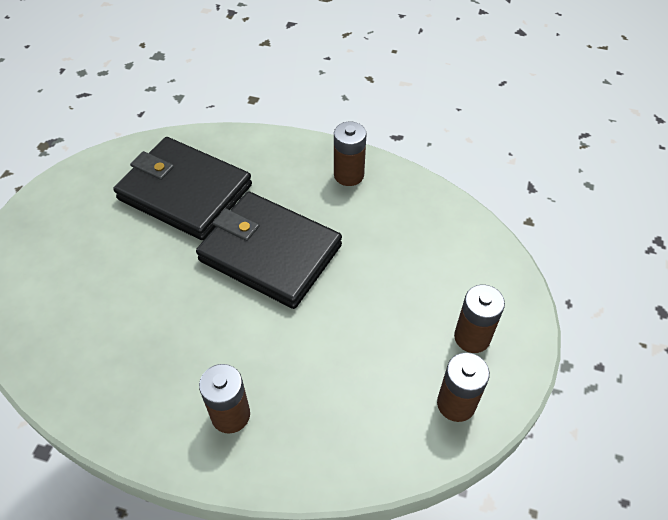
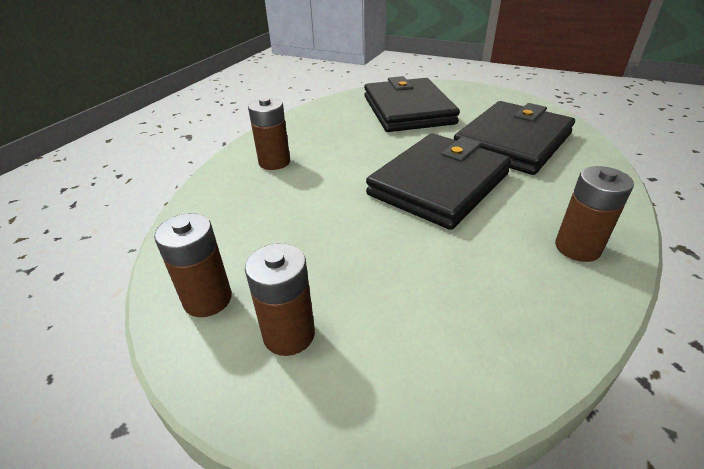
camera: 100 degrees right, 15 degrees down
(89, 284) = (408, 110): none -> black wallet

